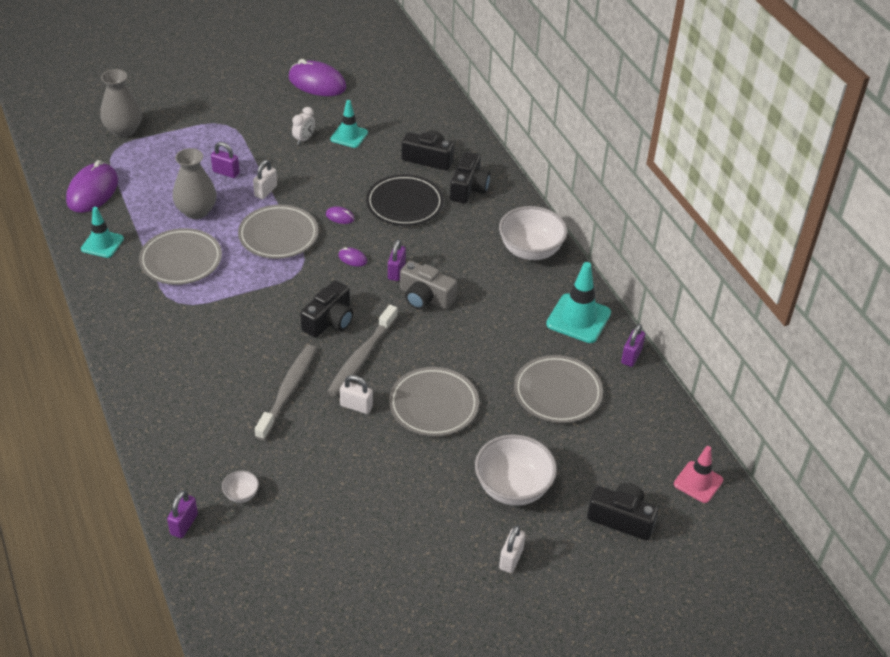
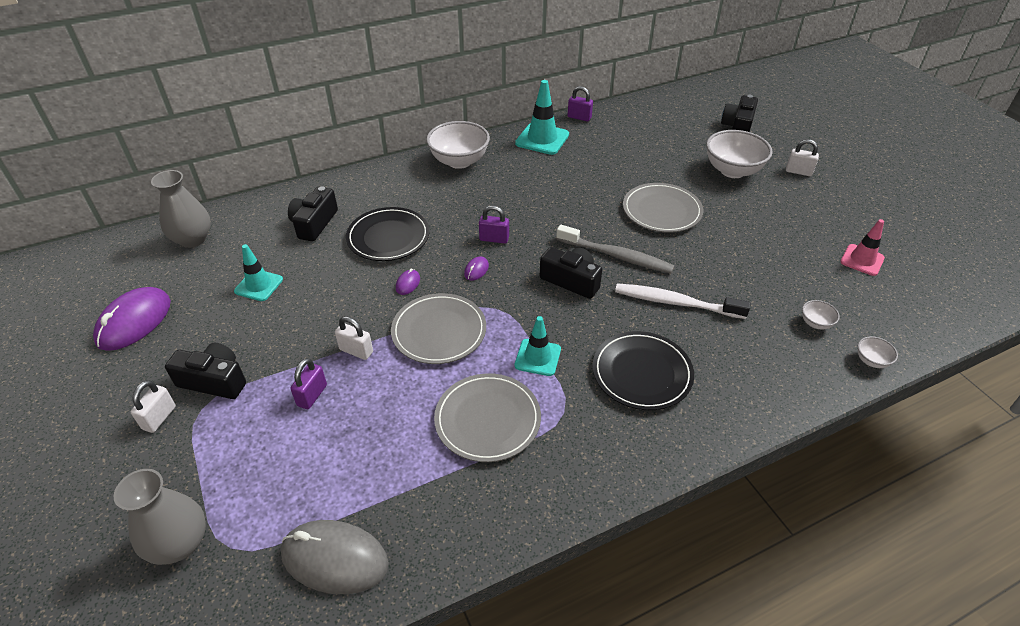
camera: 90 degrees left, 0 degrees up
(92, 191) = (334, 559): purple mouse -> grey mouse
(102, 244) = (459, 519): turquoise traffic cone -> turquoise traffic cone (537, 357)
(184, 524) = (871, 361): purple padlock -> white bowl
(196, 211) = (391, 417): grey vase -> grey vase (193, 239)
(206, 354) = (642, 373): none -> black plate
(288, 391) = (676, 303): grey toothbrush -> white toothbrush
(304, 139) = (256, 324): white clock -> none
(356, 406) = (679, 256): white padlock -> white padlock (159, 418)
(425, 297) = (528, 219): grey camera -> none
(468, 188) = (367, 196): black camera -> black camera (214, 381)
(557, 392) = (627, 150): grey plate -> none
(698, 482) = (691, 97): pink traffic cone -> pink traffic cone (862, 260)

